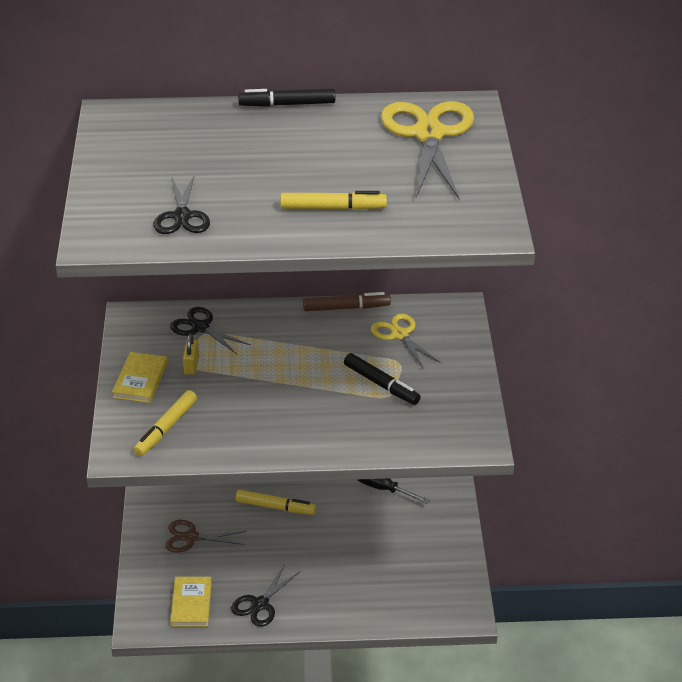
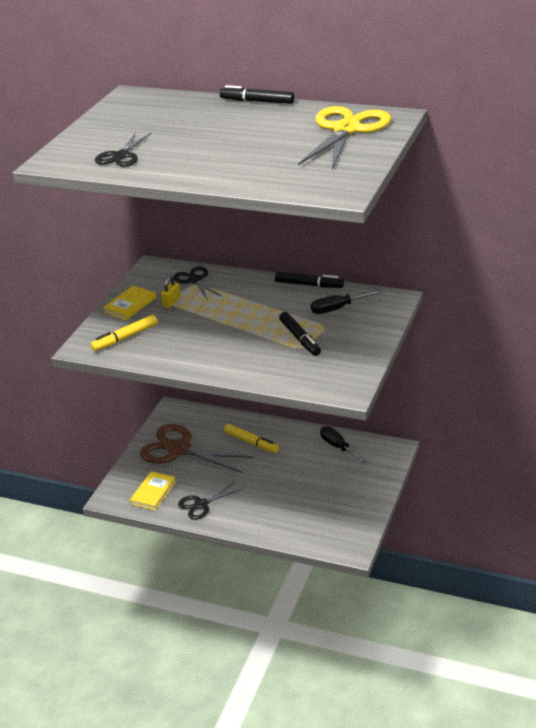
camera: 25 degrees right, 5 degrees down
(191, 537) = (179, 449): brown scissors -> brown scissors, size x1.81
(333, 208) = (232, 164): yellow marker -> none
(346, 308) = (309, 285): brown marker -> black marker
(399, 335) = (337, 309): yellow scissors -> black screwdriver

